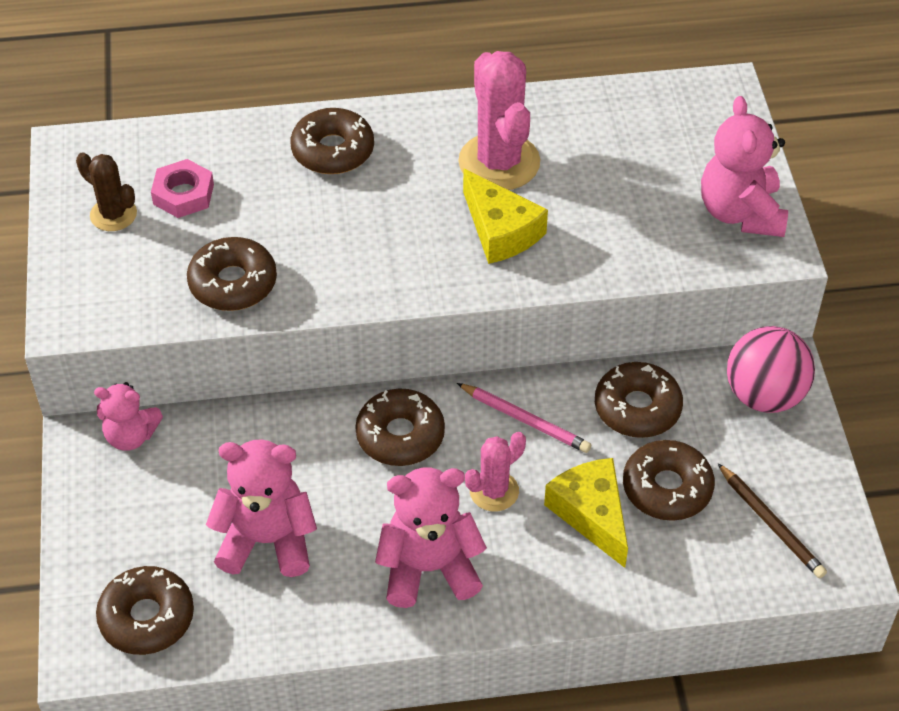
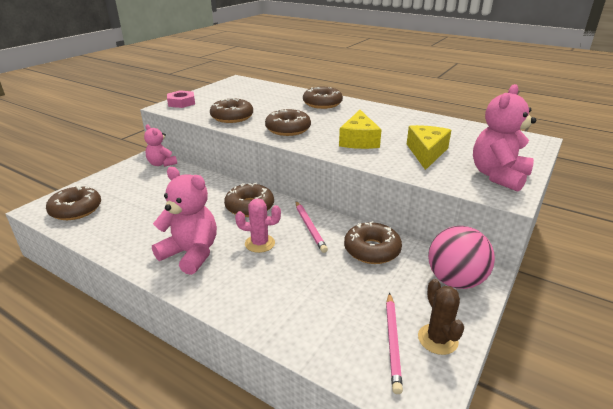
camera: 40 degrees right, 20 degrees down
(113, 214) = (224, 93): brown cactus -> brown cactus (437, 339)
(183, 194) = (254, 96): pink nut -> pink nut (181, 103)
(267, 541) = (150, 211): pink teddy bear -> none
(499, 162) = (387, 125): pink cactus -> none
(591, 514) = (292, 277): yellow cheese -> yellow cheese (426, 153)
(667, 488) = (347, 289): brown donut -> brown donut (288, 129)
(771, 524) = (392, 342): brown pencil -> pink pencil

